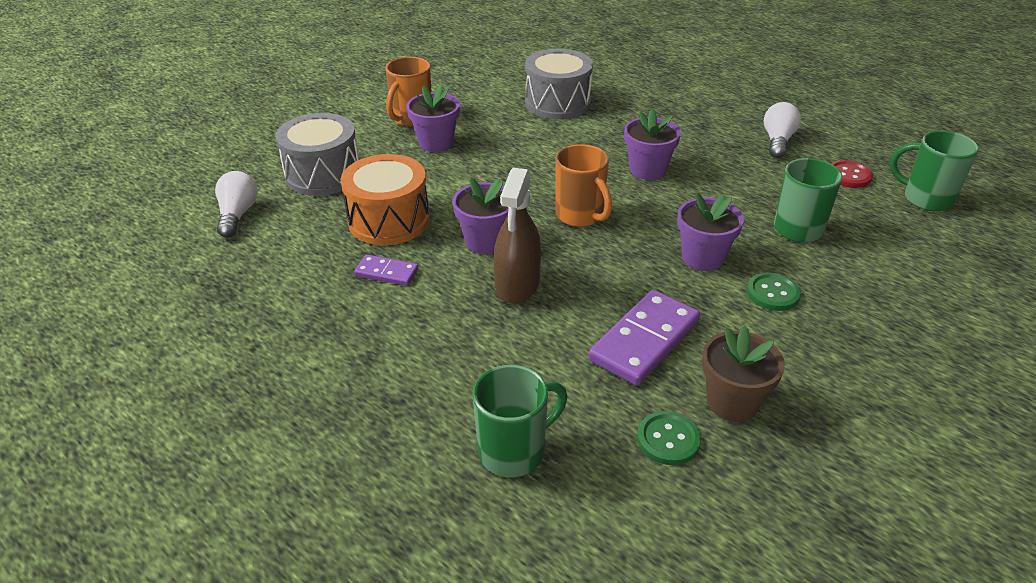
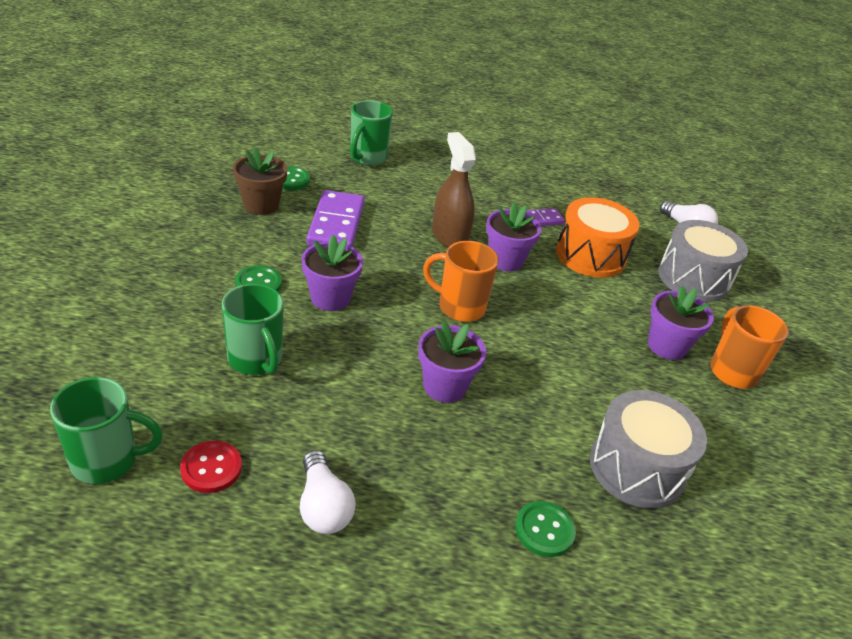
camera: 140 degrees right, 0 degrees up
(646, 100) = (544, 530): none -> green button

